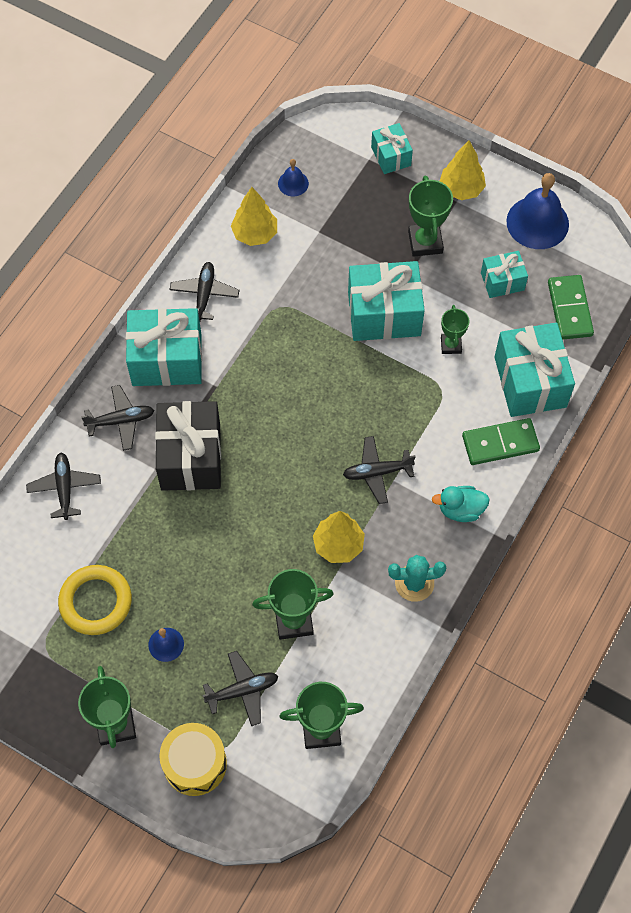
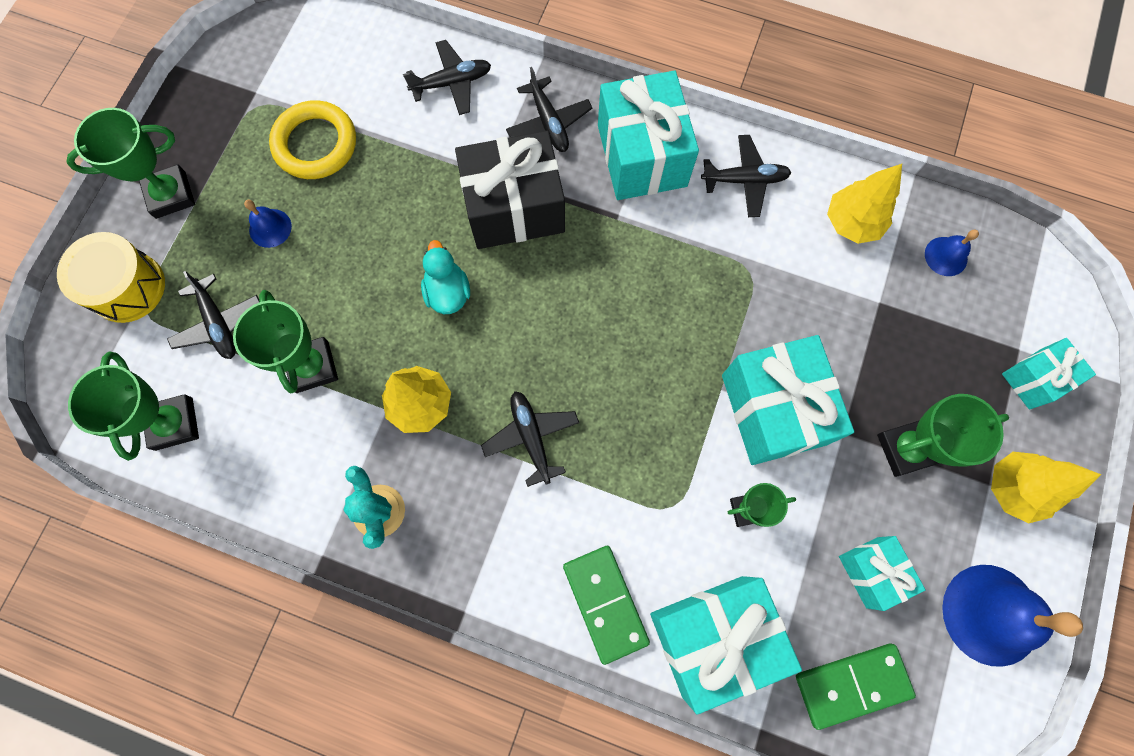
camera: 80 degrees right, 10 degrees up
(460, 510) = (493, 559): turquoise duck -> turquoise duck (448, 292)

